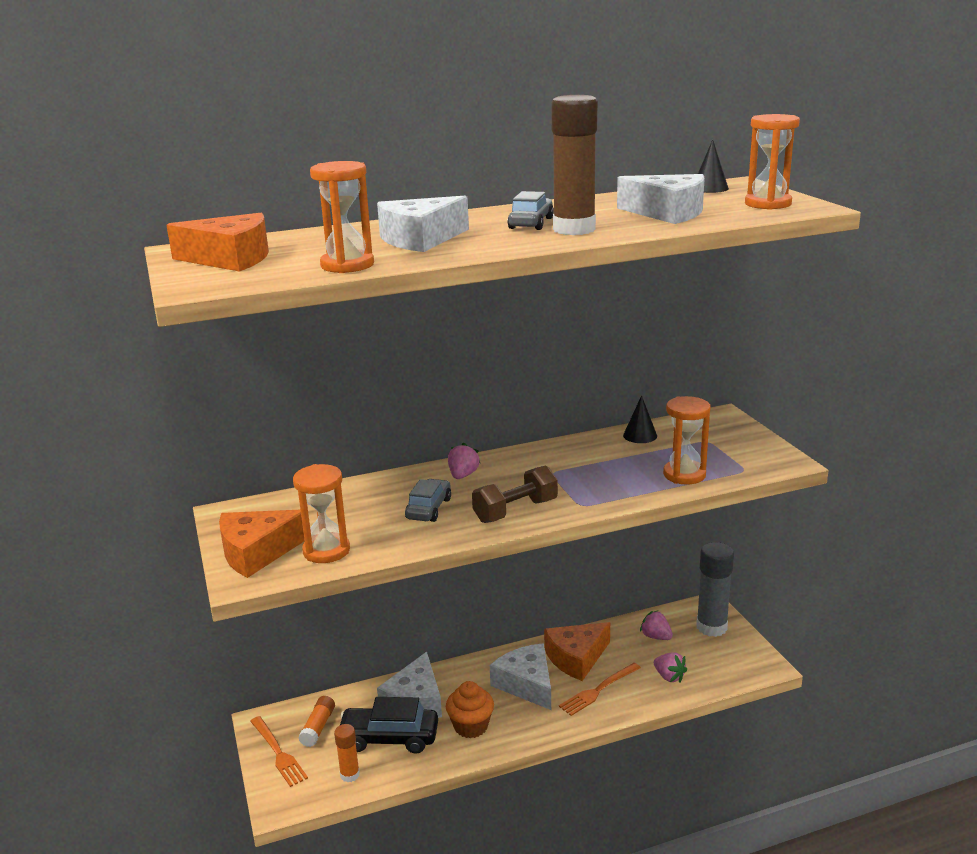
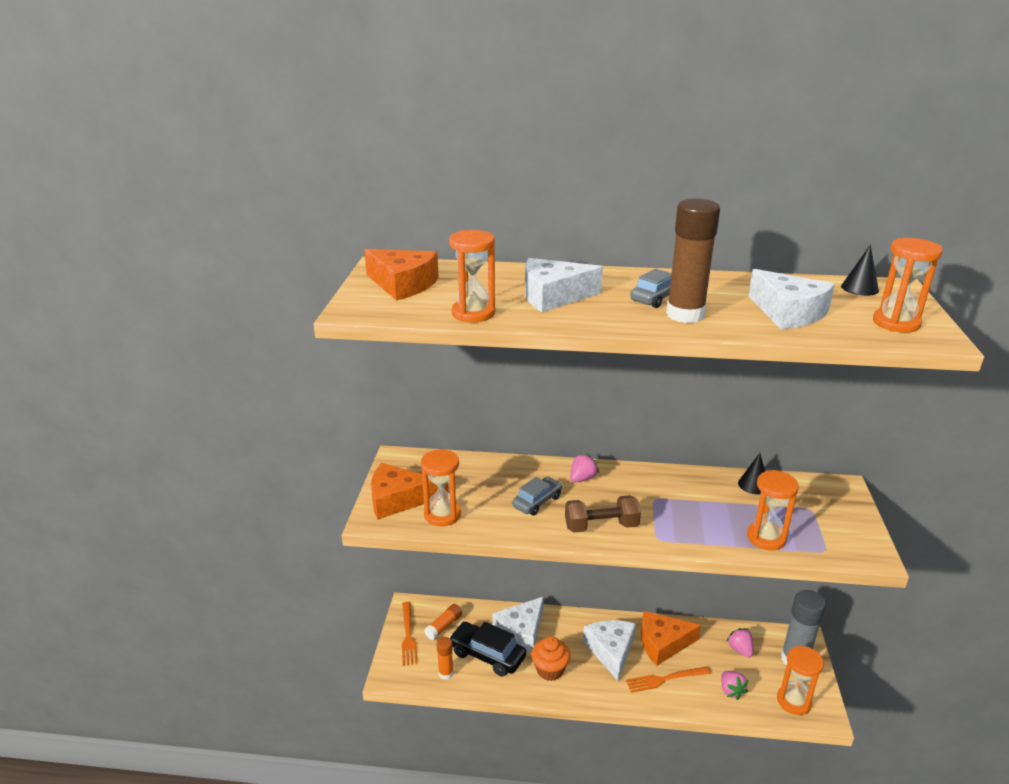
camera: 25 degrees right, 5 degrees up
(732, 664) = (794, 701): none -> orange hourglass

